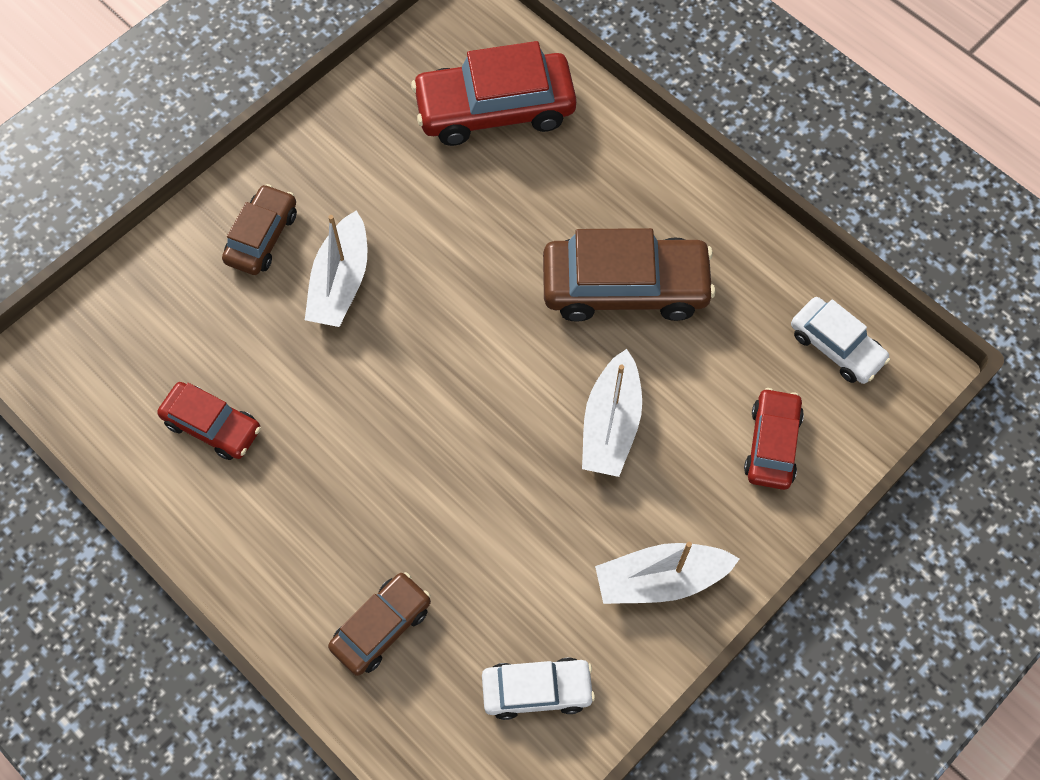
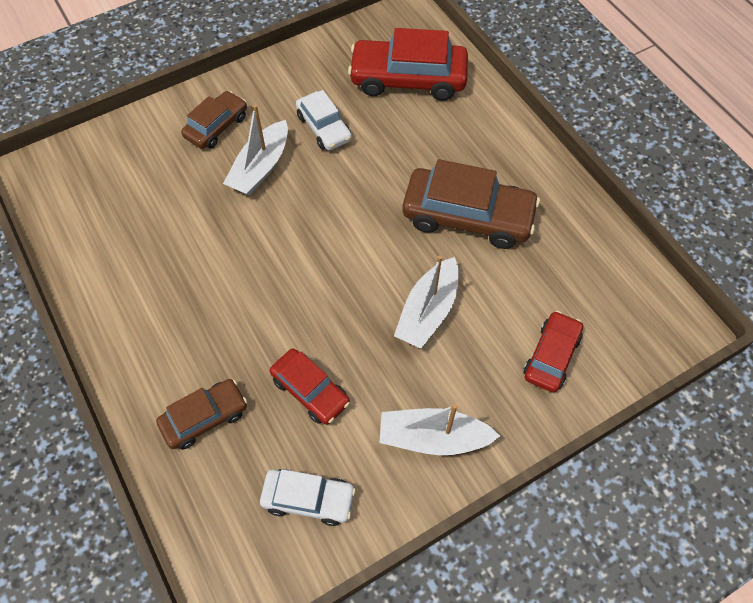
camera: 15 degrees right, 5 degrees down
(212, 426) = (135, 243): red car -> red car (310, 390)
(836, 346) = (621, 295): white car -> white car (324, 128)

